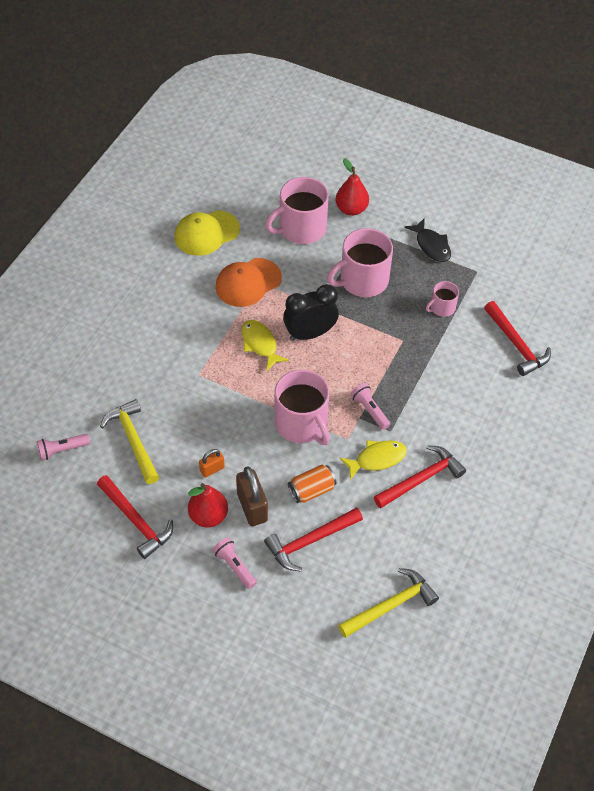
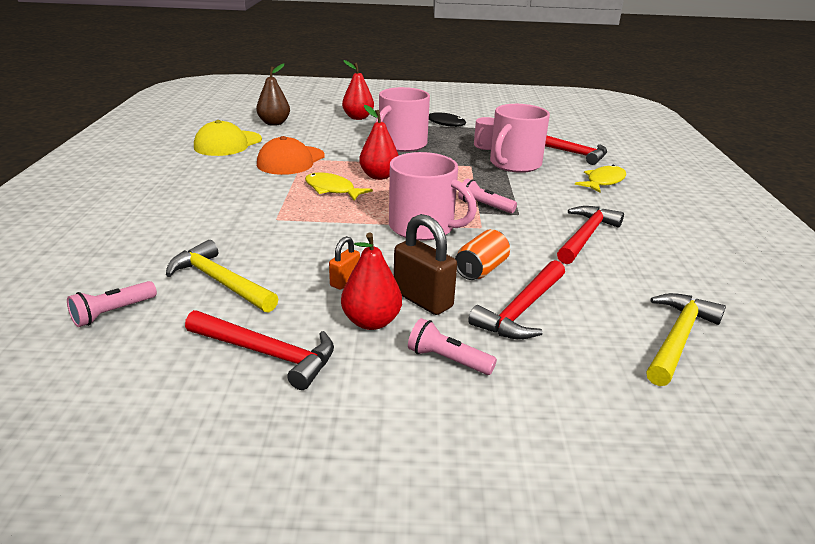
camera: 25 degrees left, 25 degrees down
(264, 200) = (274, 123): none -> brown pear
(301, 228) = (321, 130): pink mug -> pink mug (514, 164)
(310, 334) = (379, 176): black clock -> red pear
(377, 459) = (526, 233): yellow fish -> yellow fish (603, 181)

